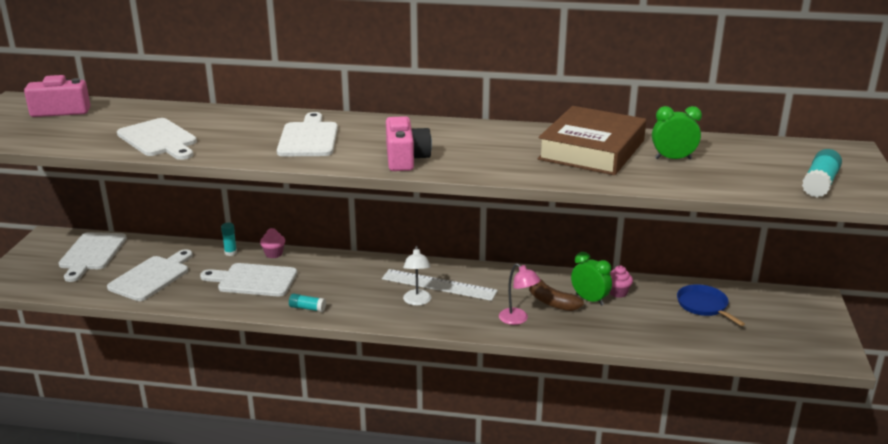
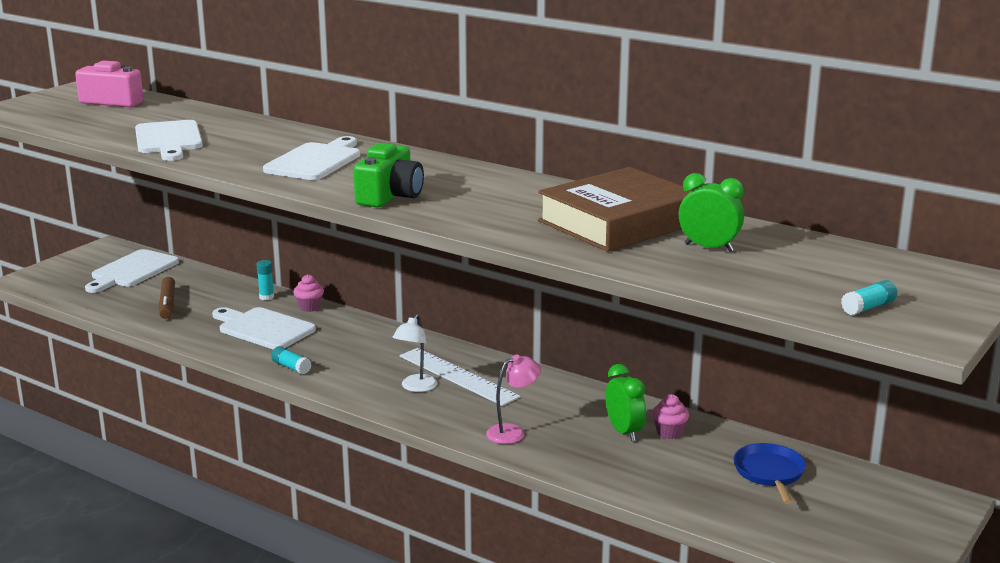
camera: 25 degrees right, 5 degrees down
(152, 277) = (167, 304): white cutting board -> brown marker
(405, 158) = (390, 196): pink camera -> green camera
(518, 319) = (513, 432): pink lamp -> pink lamp turned 105 degrees counterclockwise
(551, 302) = (573, 423): brown banana -> none
(820, 184) = (868, 307): turquoise glue stick -> turquoise glue stick, size x0.61

